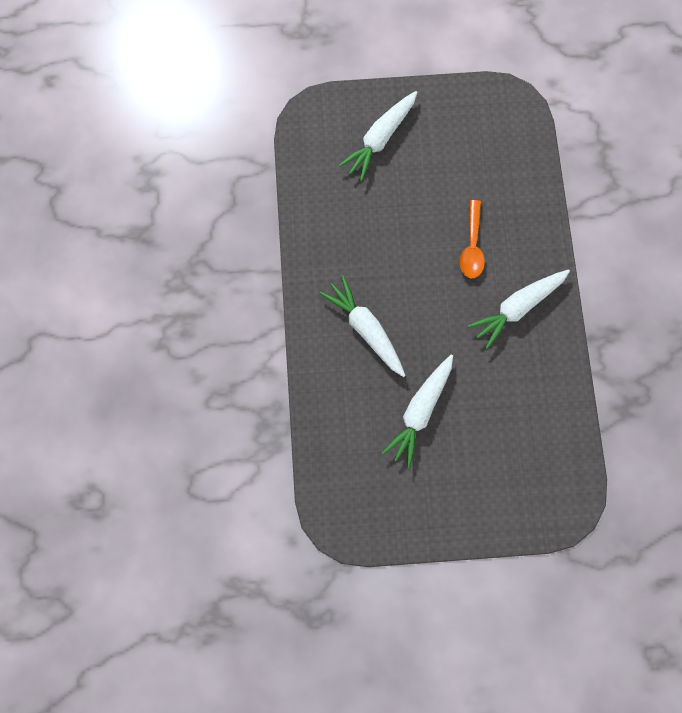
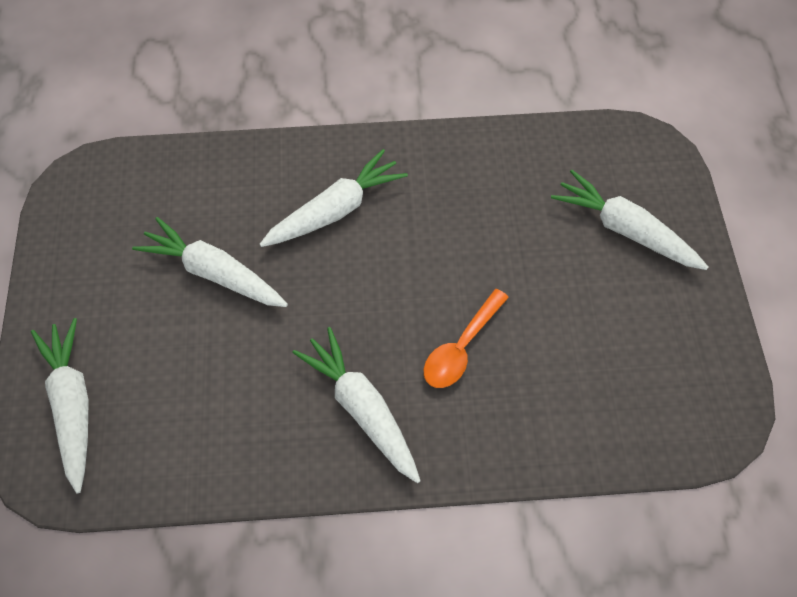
camera: 90 degrees right, 15 degrees down
(472, 246) = (461, 348): orange spoon -> orange spoon turned 60 degrees counterclockwise
(525, 496) = (72, 405): none -> white carrot

